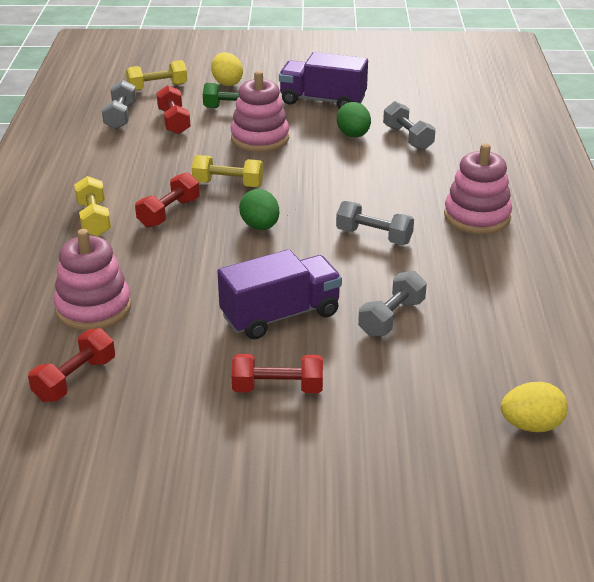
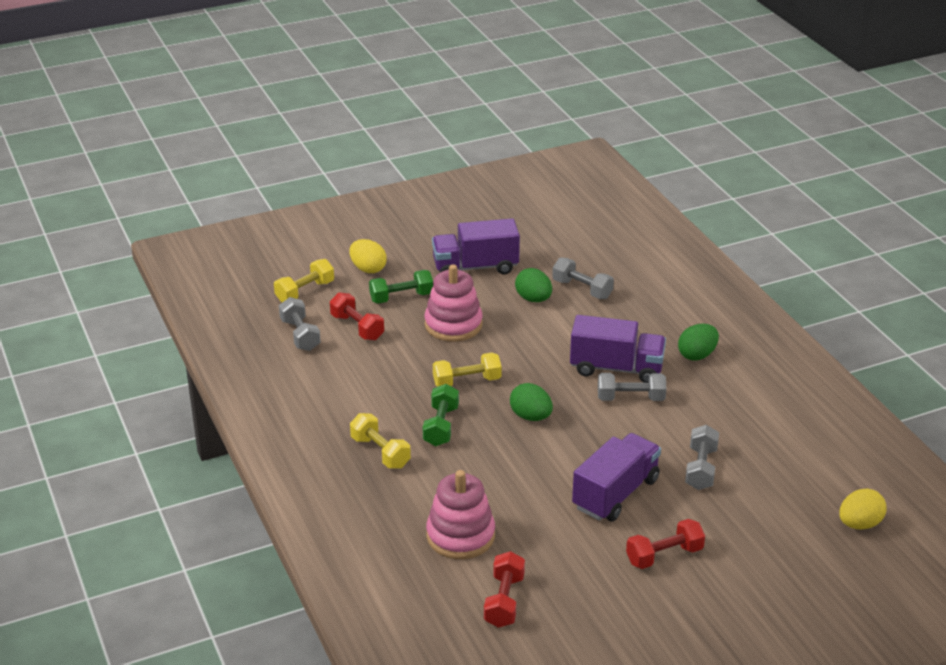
camera: 25 degrees left, 0 degrees up
(169, 213) = (441, 426): red dumbbell -> green dumbbell
(382, 208) = (616, 368): none -> purple truck
(477, 217) = (697, 355): pink stacking toy -> green egg

